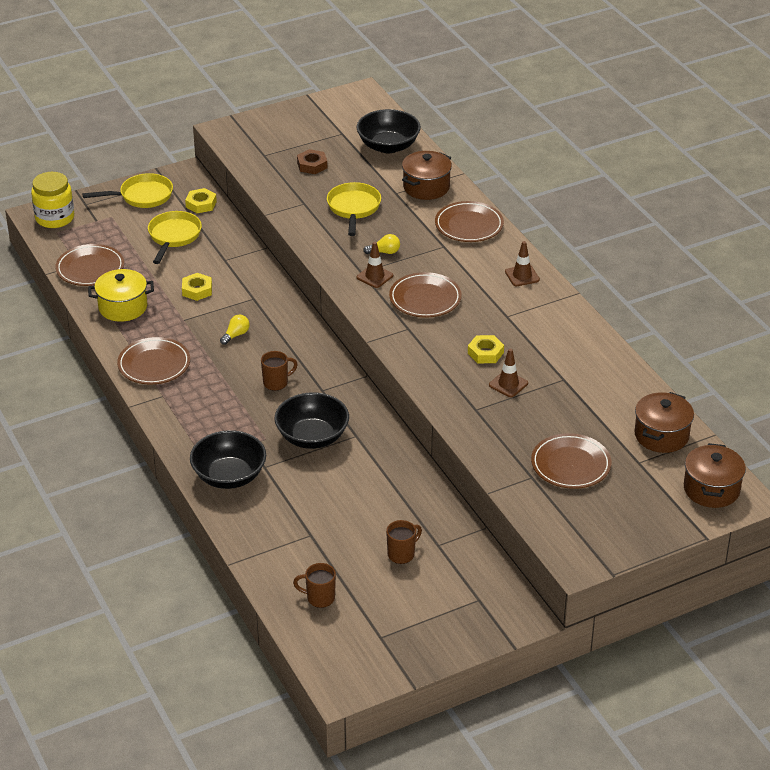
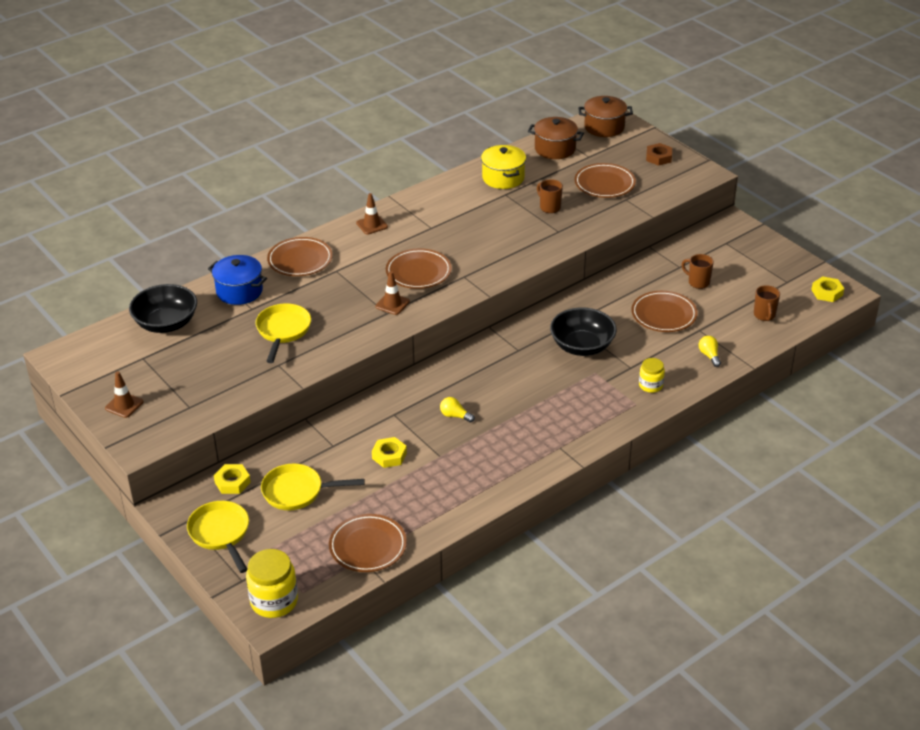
camera: 100 degrees left, 0 degrees up
(123, 307) = (430, 505): yellow pot -> yellow pot (503, 178)
(154, 364) = (516, 462): brown plate -> brown plate (664, 314)
(229, 476) = (650, 385): black bowl -> yellow jar
(276, 383) = (517, 378): brown mug -> brown mug (549, 207)
(312, 165) = (207, 369): brown nut -> brown nut (658, 157)
(353, 208) = (283, 331): yellow pan -> yellow pan turned 105 degrees clockwise
(384, 252) = (352, 303): yellow light bulb -> yellow light bulb (709, 355)
(426, 187) = (239, 291): brown pot -> blue pot
(485, 353) = (484, 233): yellow nut -> yellow nut (827, 292)
(508, 384) = (521, 219): brown traffic cone -> brown traffic cone (124, 405)

